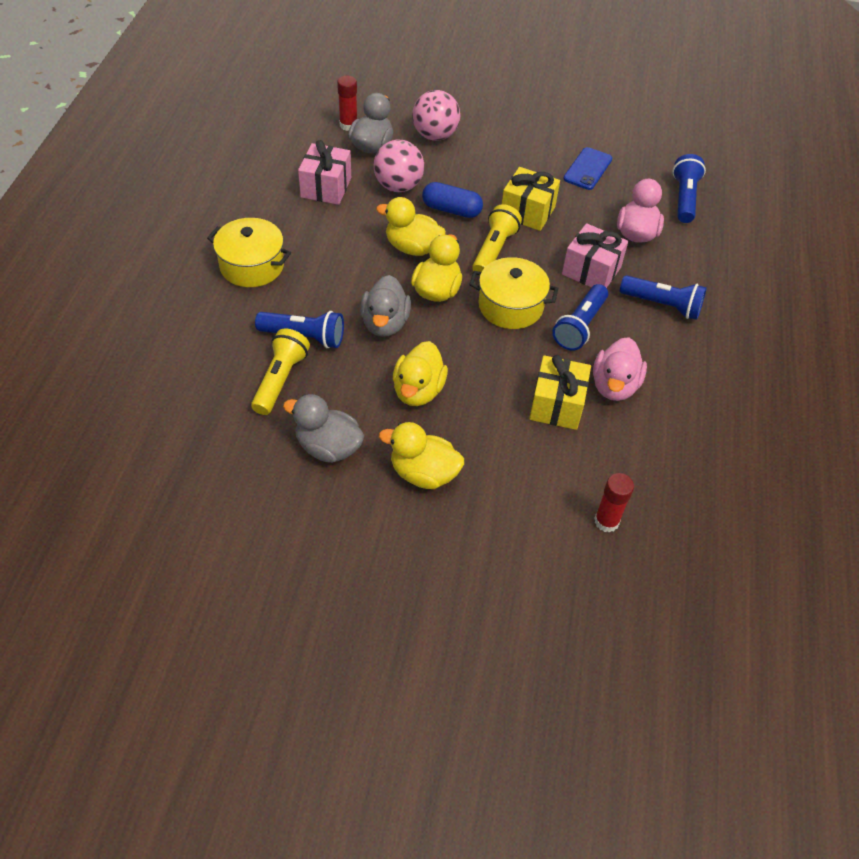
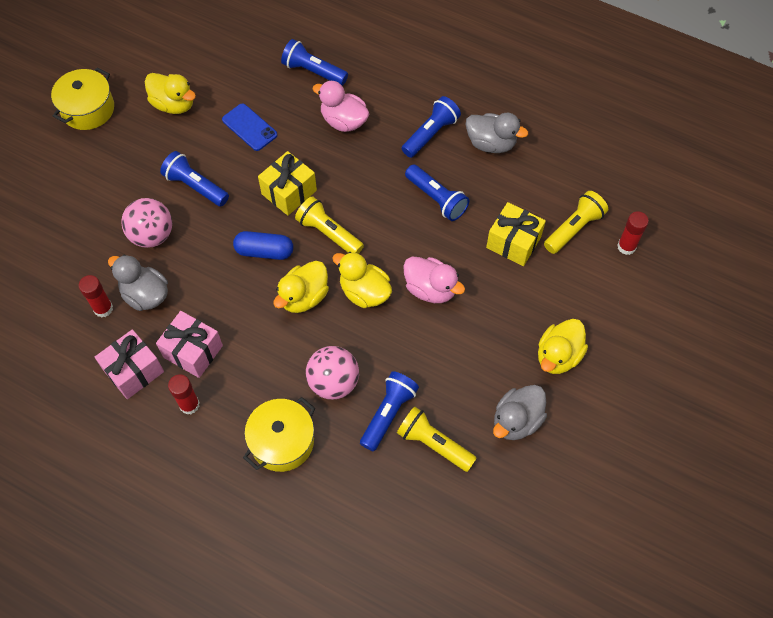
camera: 70 degrees left, 10 degrees up
(271, 197) = (189, 405): none -> red glue stick
(385, 323) = (391, 344): grey duck -> grey duck (491, 143)
(398, 186) = (215, 287): pink ball -> pink ball (333, 382)
(418, 391) = (474, 337): yellow duck -> yellow duck (174, 104)
(451, 210) = (264, 251): blue capsule -> blue capsule turned 60 degrees clockwise
(501, 149) = (195, 186): none -> blue flashlight
(510, 306) = (399, 241): yellow pot -> yellow pot (88, 109)
(591, 271) = (377, 169): pink gift -> pink gift (134, 371)
(605, 461) = (574, 228): none -> yellow flashlight
(614, 386) = (504, 197): pink duck -> pink duck (430, 289)

